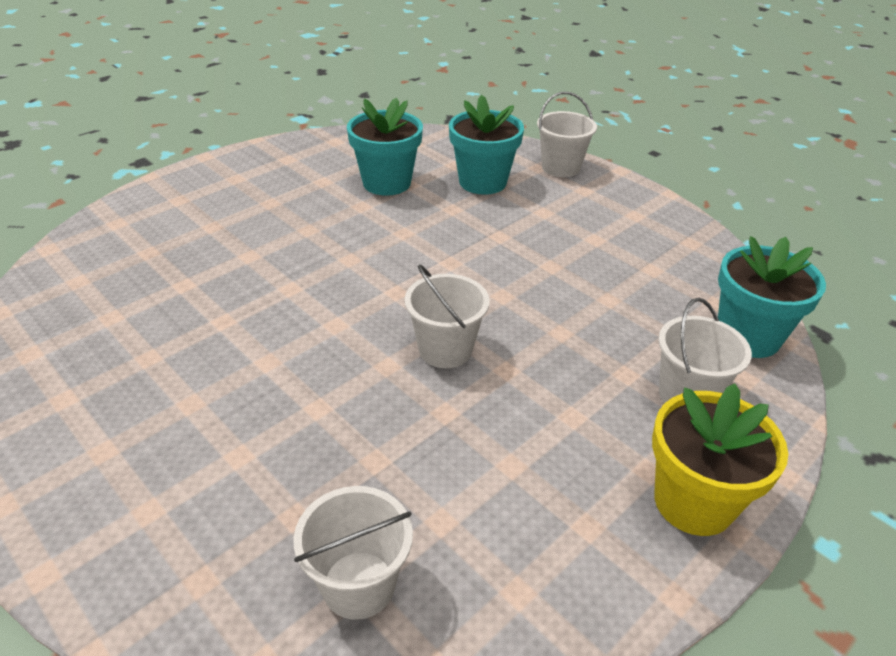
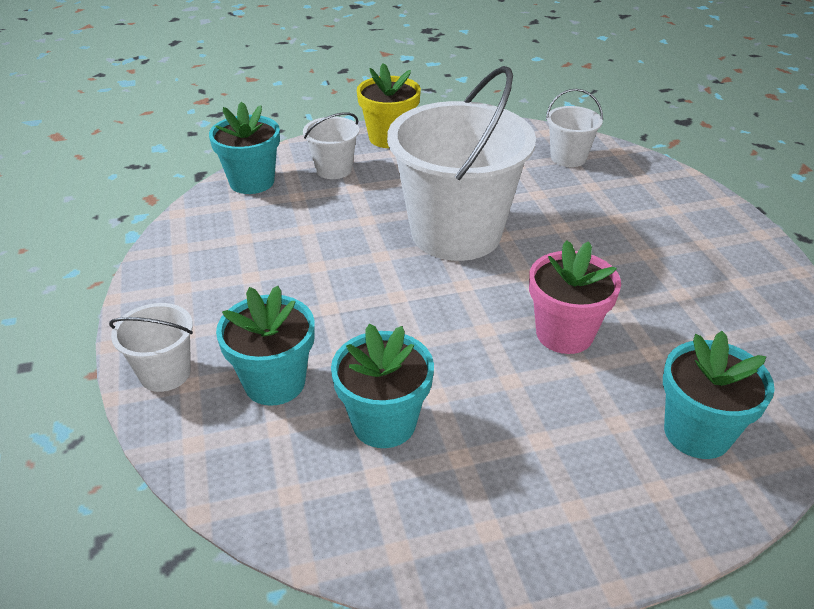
camera: 150 degrees left, 0 degrees up
(145, 236) = (697, 433): none -> turquoise flower pot
(273, 276) = (564, 334): none -> pink flower pot
(445, 349) = (456, 233): white bucket -> white bucket, size x2.22

